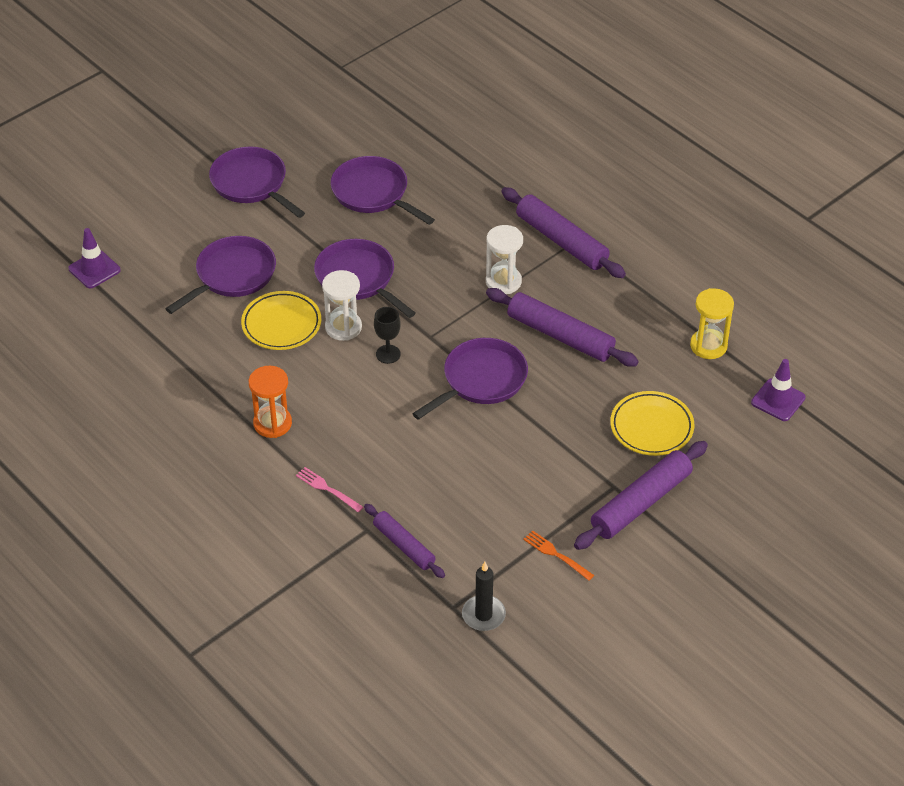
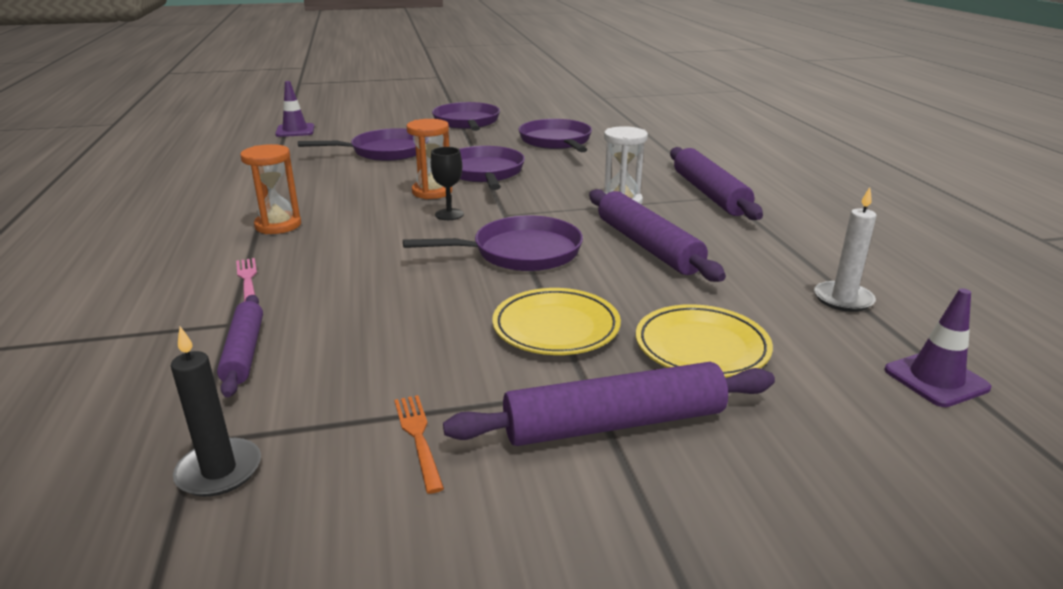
camera: 30 degrees right, 20 degrees down
(281, 324) = (382, 179): yellow plate -> yellow plate (556, 328)
(343, 327) = (432, 192): white hourglass -> orange hourglass
(708, 346) = (843, 299): yellow hourglass -> white candle

